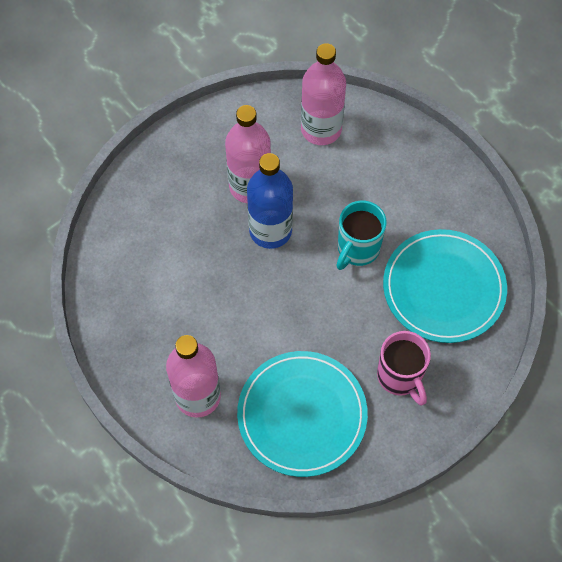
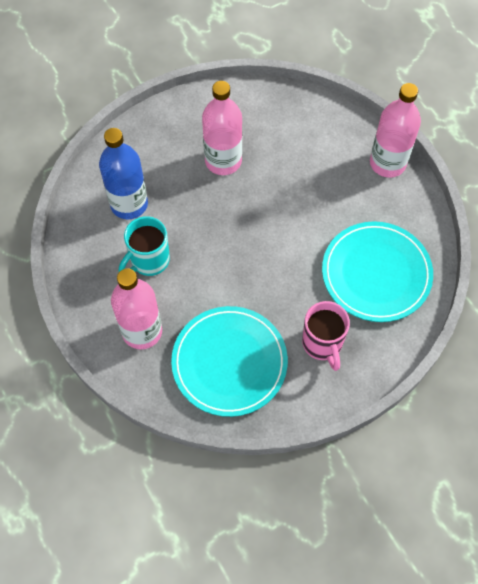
camera: 10 degrees right, 0 degrees up
(270, 230) = (233, 201): blue bottle -> blue bottle (129, 204)
(321, 129) = (294, 122): pink bottle -> pink bottle (387, 163)
(357, 249) = (306, 228): turquoise mug -> turquoise mug (149, 261)

